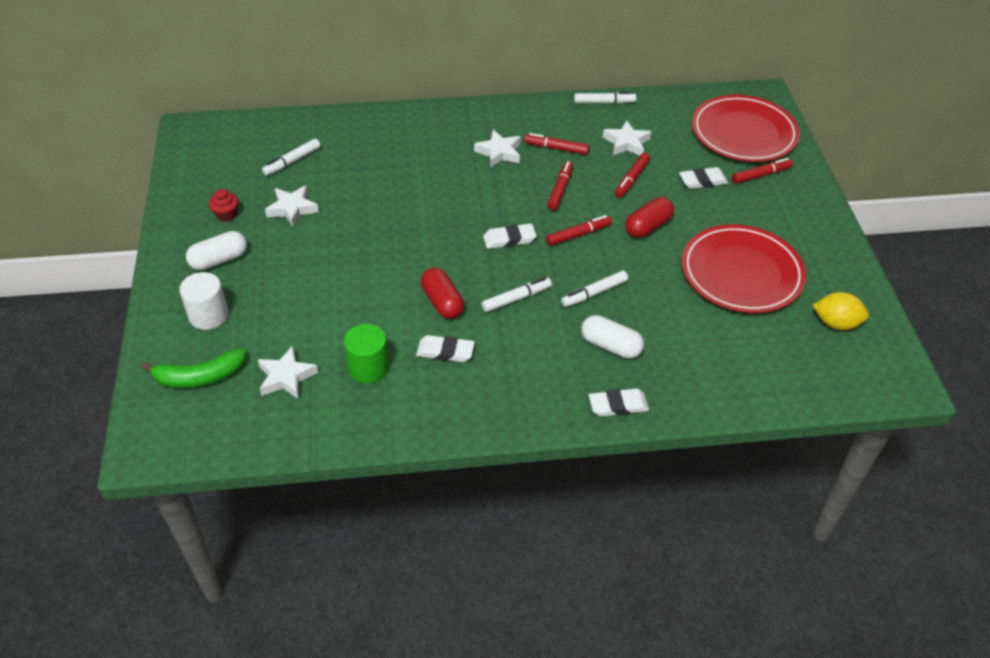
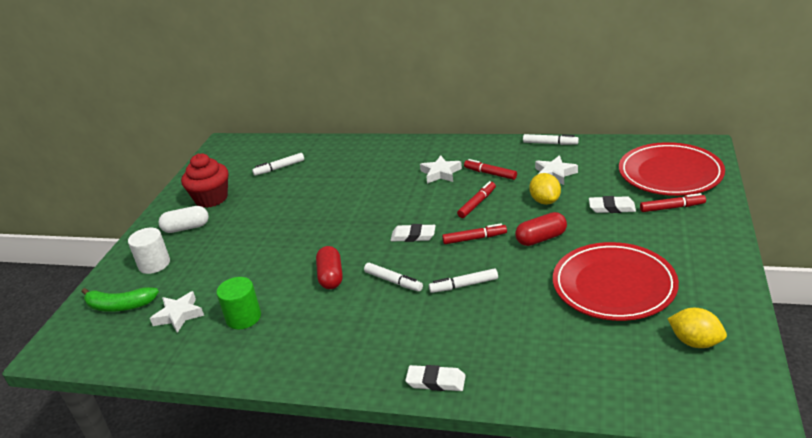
camera: 25 degrees right, 15 degrees down
(226, 214) = (211, 198): red cupcake -> red cupcake, size x2.02
(292, 209) = (259, 199): white star -> none
(445, 351) = (311, 314): white eraser -> none
(516, 298) = (393, 281): white marker -> white marker turned 45 degrees clockwise
(610, 346) = (456, 330): white capsule -> none
(631, 179) = (545, 201): red marker -> yellow lemon

